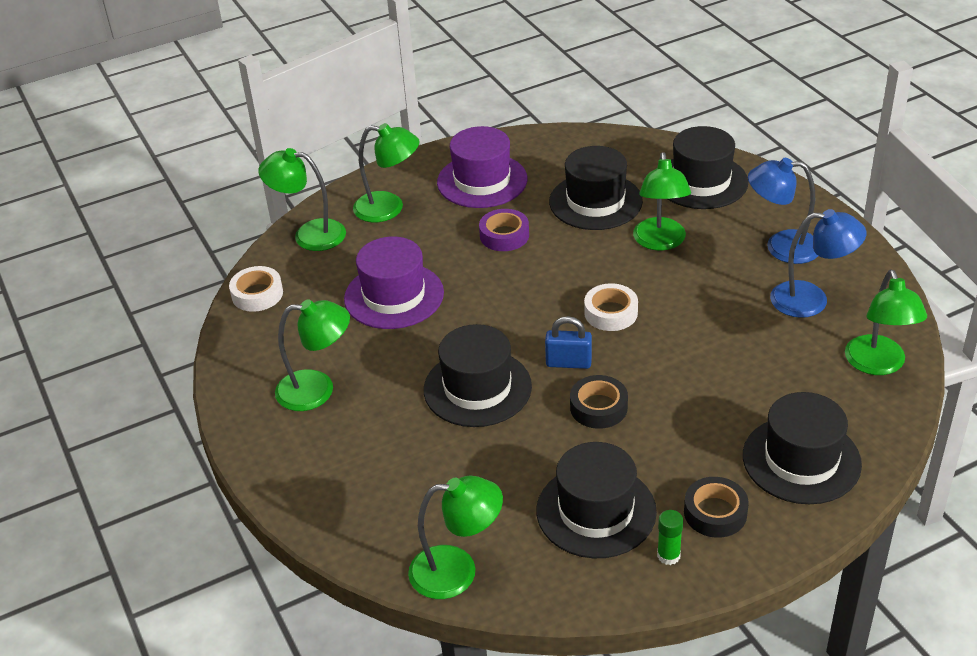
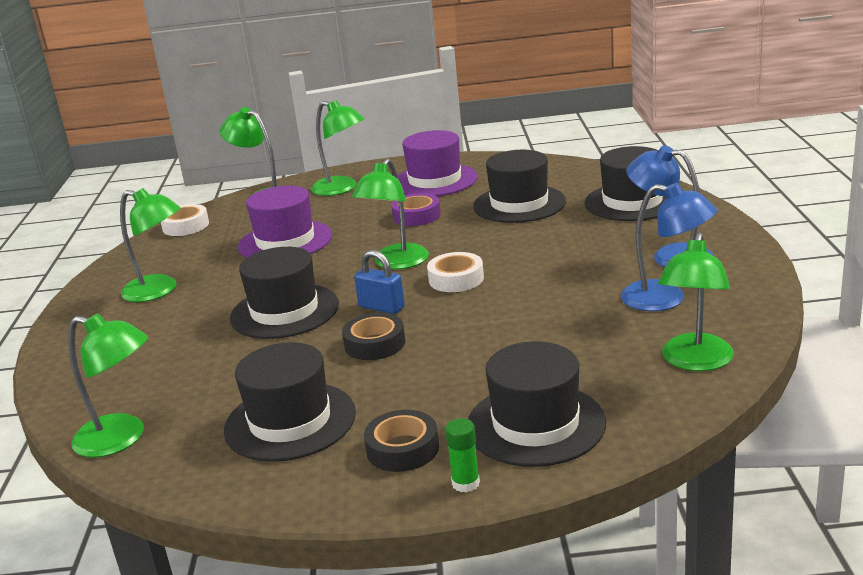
camera: 25 degrees right, 15 degrees down
(660, 242) = (552, 237): green lamp -> green lamp (396, 263)
(668, 555) = (320, 473): green glue stick -> green glue stick (465, 483)

